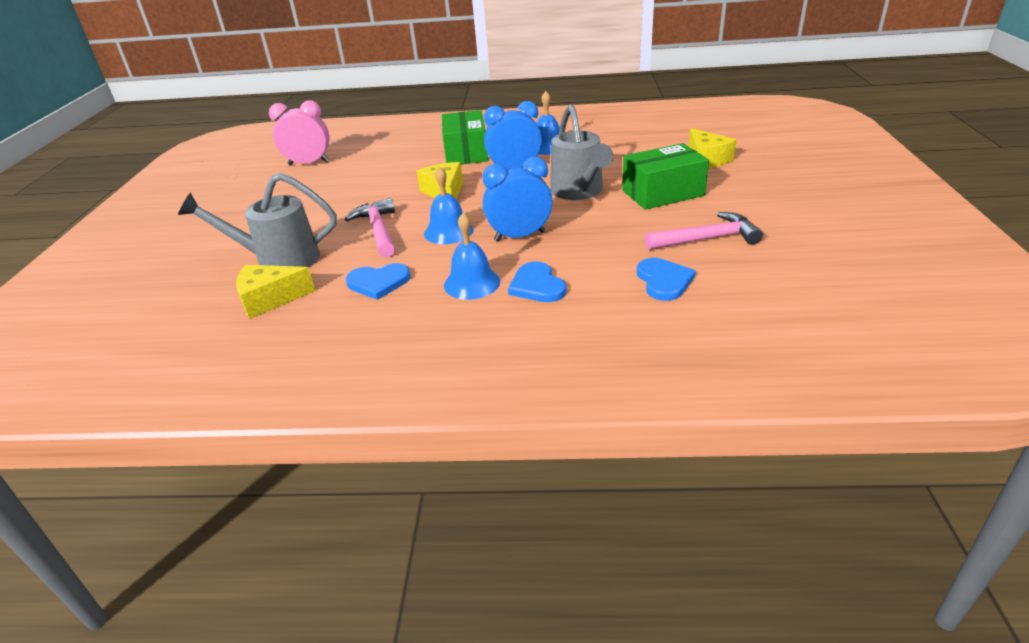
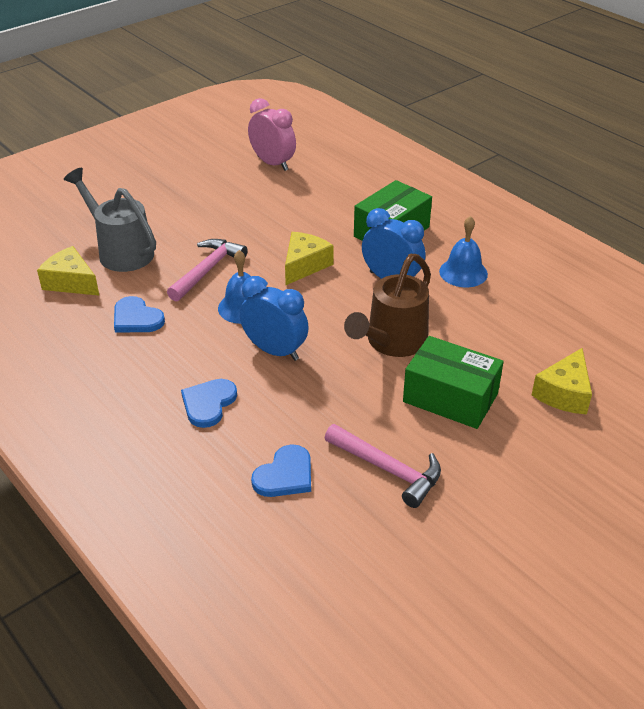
camera: 45 degrees right, 5 degrees up
(472, 283) = (179, 366): blue bell -> none
(579, 192) = (392, 342): grey watering can -> brown watering can

